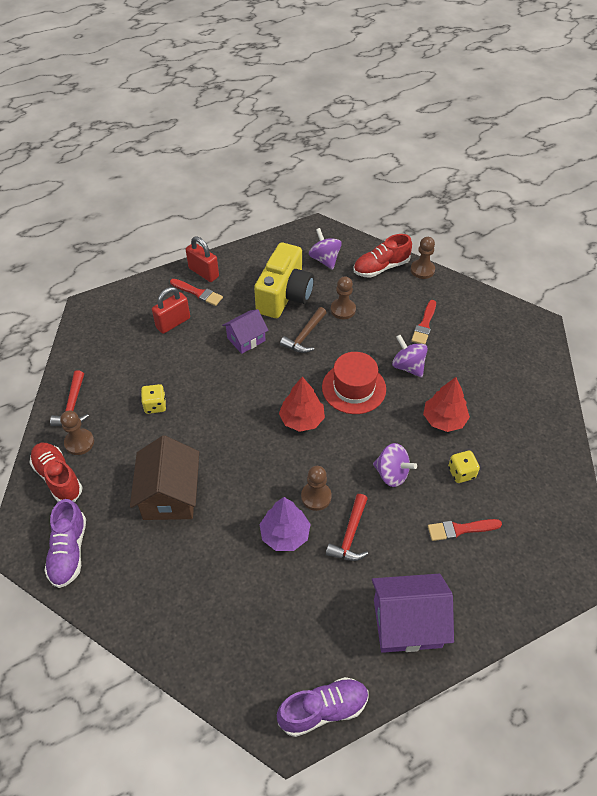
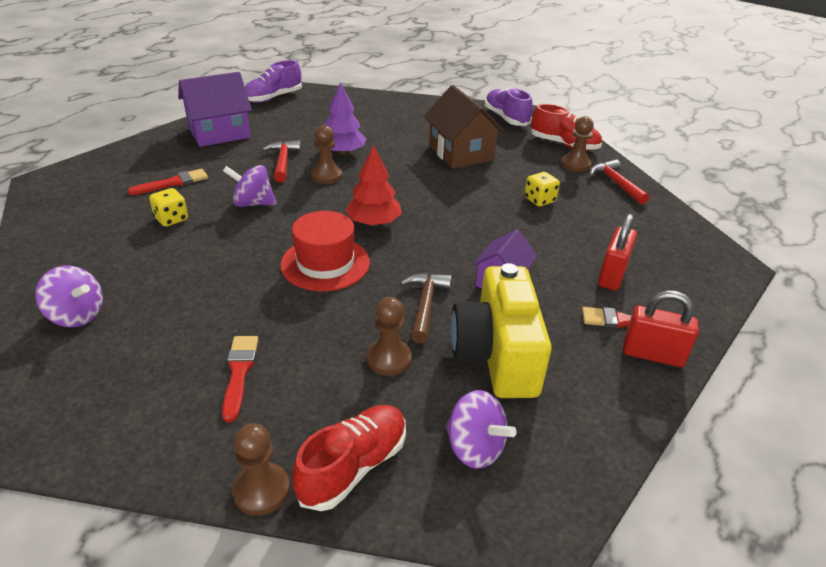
camera: 155 degrees right, 15 degrees down
(408, 366) = (256, 305): purple spinning top -> purple spinning top (77, 315)
(444, 419) = (195, 259): red tree -> none

